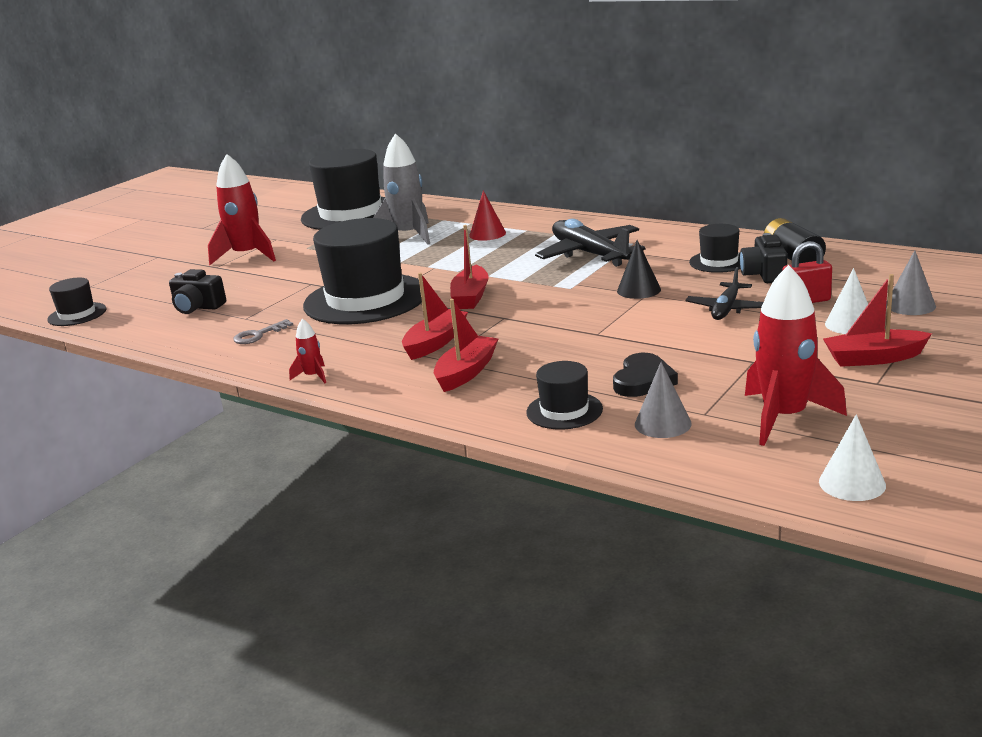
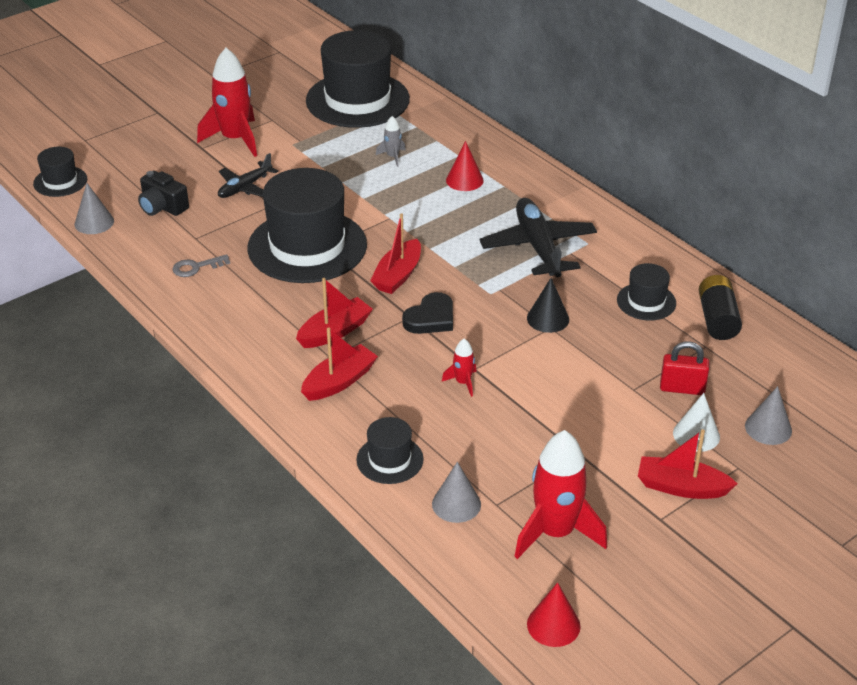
camera: 15 degrees right, 15 degrees up
(129, 331) = (94, 222): none -> grey cone
(313, 376) = (216, 341): red rocket -> red rocket (463, 382)
(409, 235) = (392, 157): grey rocket -> grey rocket, size x0.46
(643, 380) = (474, 445): black heart -> black heart (430, 318)
(726, 309) = (605, 374): black plane -> black plane (245, 187)
(764, 274) = (673, 335): black camera -> none
(852, 483) = (553, 625): white cone -> red cone

